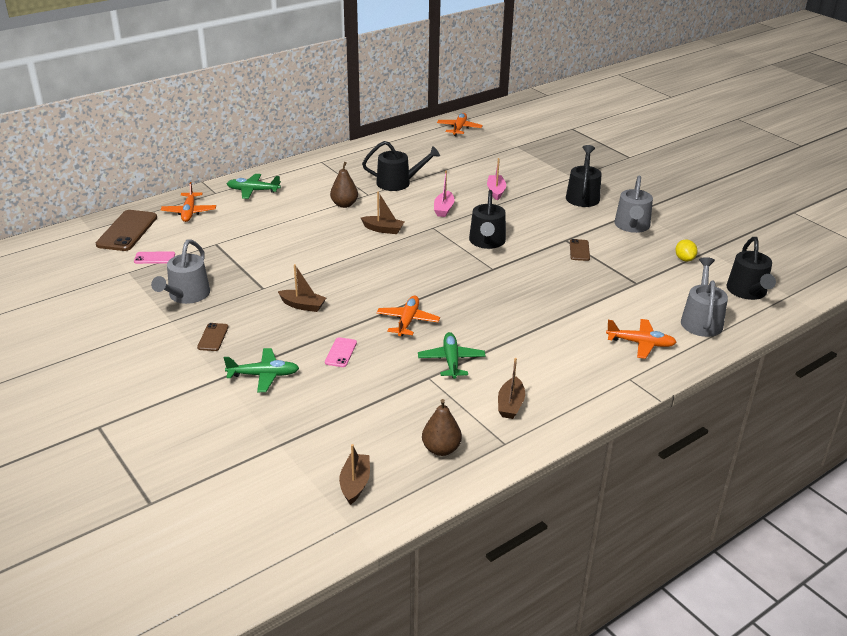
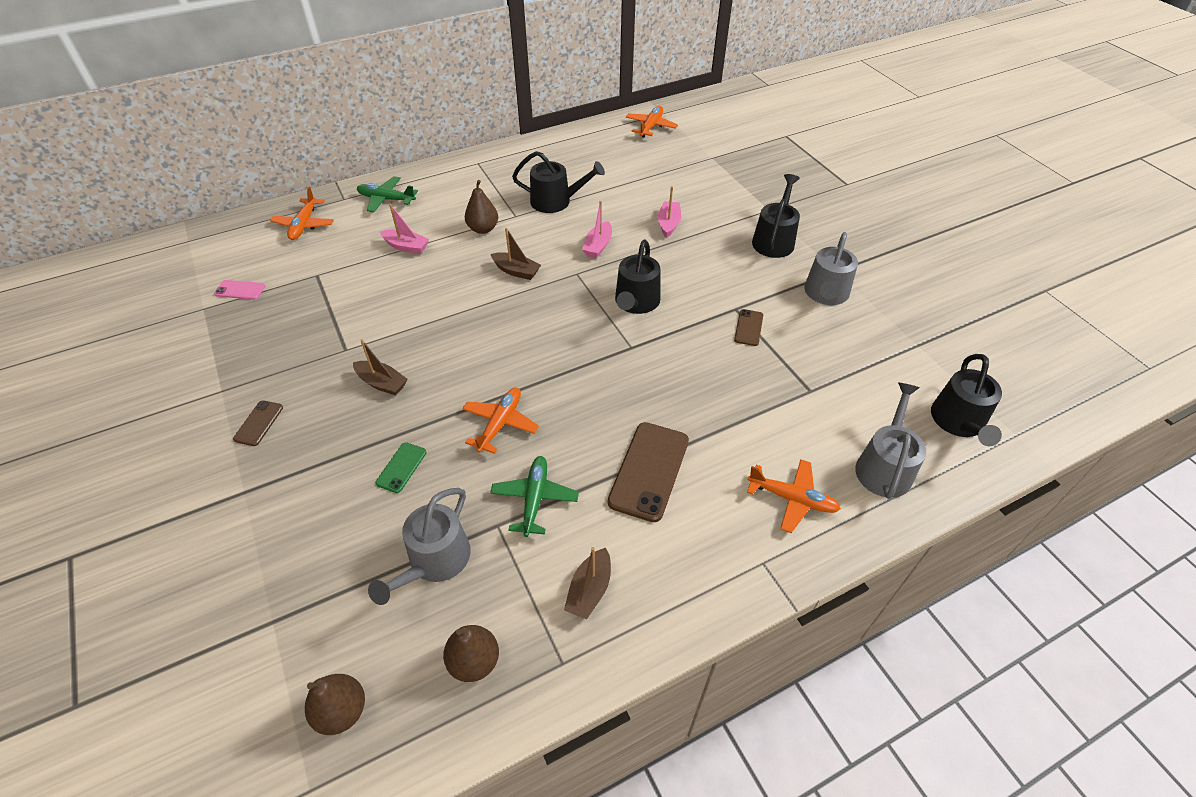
camera: 10 degrees right, 15 degrees up
(127, 231) = (226, 247): brown phone -> brown phone (649, 471)
(187, 295) = (254, 351): grey watering can -> grey watering can (435, 561)
(264, 375) = (295, 495): green plane -> none
(284, 220) = (406, 247): none -> pink boat
(341, 352) = (401, 467): pink phone -> green phone
(355, 484) = (342, 711): brown boat -> brown pear
(684, 259) = (883, 356): yellow lemon -> none

